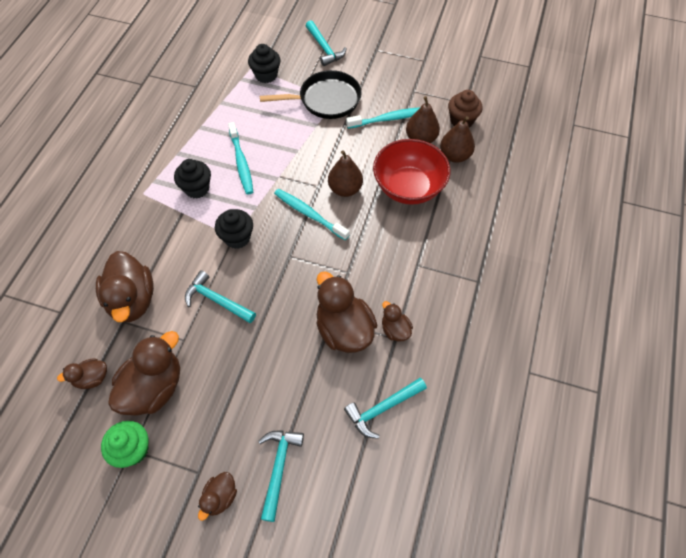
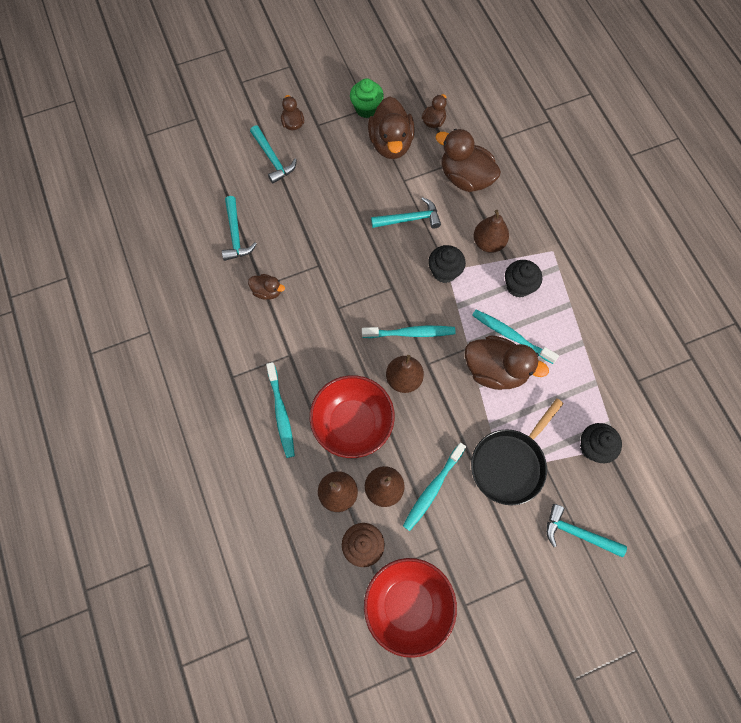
camera: 140 degrees right, 10 degrees up
(180, 234) = (488, 243): none -> brown pear
(344, 329) = (304, 265): brown duck -> brown duck (495, 370)
(382, 408) = (236, 235): turquoise hammer -> turquoise hammer turned 150 degrees clockwise
(457, 229) = (281, 413): none -> turquoise toothbrush
(458, 80) = (408, 605): none -> red bowl

